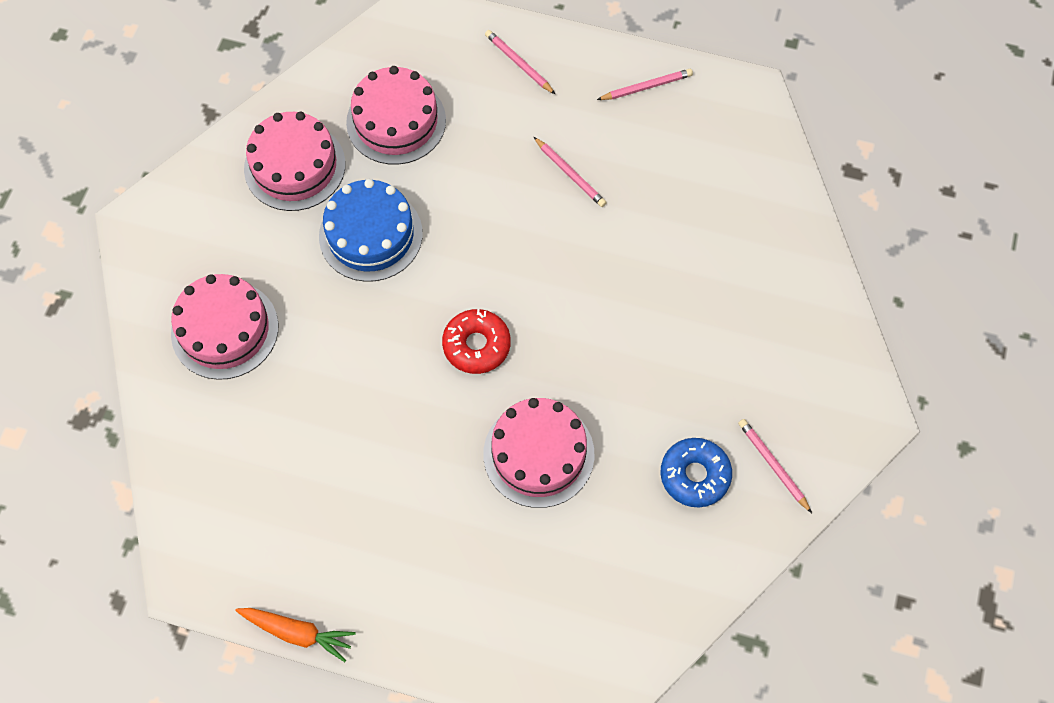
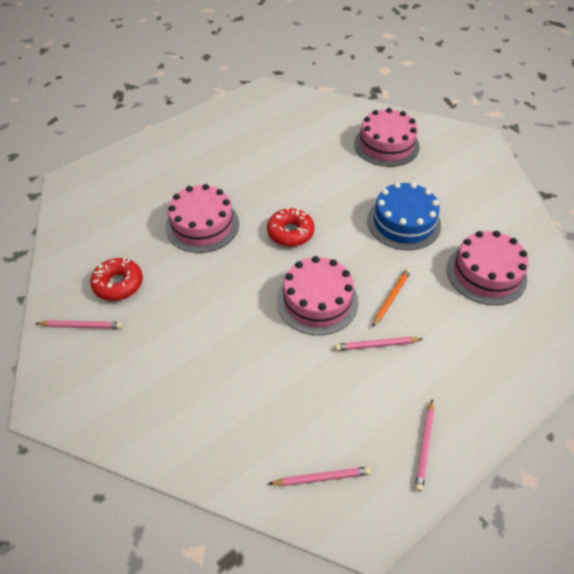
camera: 125 degrees right, 15 degrees down
(294, 166) = (479, 212): pink cake -> pink cake (317, 301)
(297, 632) = (208, 109): orange carrot -> none
(497, 191) = (392, 297): none -> orange pencil
(519, 63) = (500, 370): pink pencil -> pink pencil (322, 478)
(694, 475) = (118, 284): blue donut -> red donut

